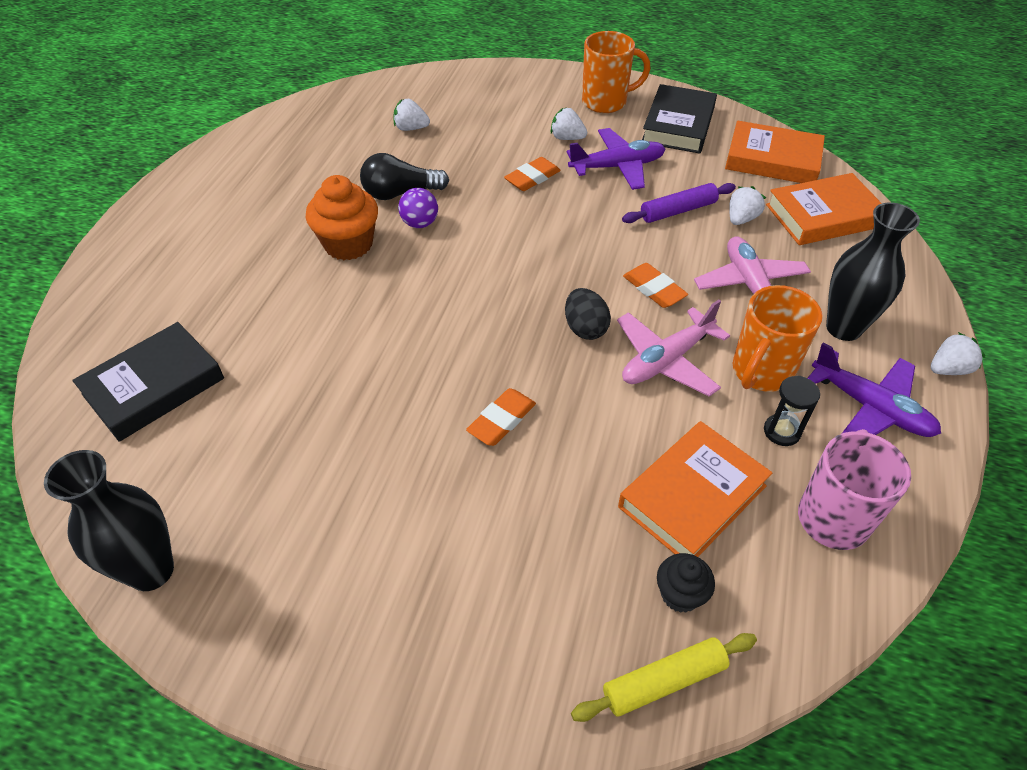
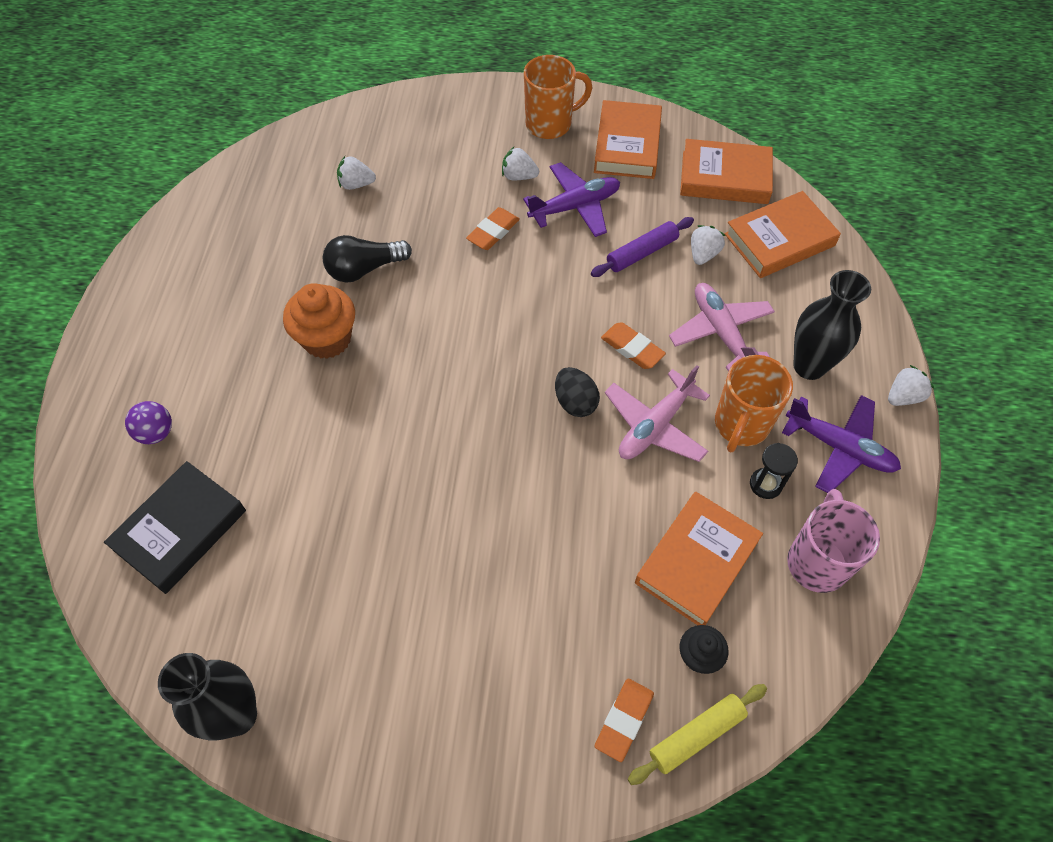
camera: 10 degrees left, 10 degrees up
(420, 223) = (392, 303): purple ball -> purple ball (156, 433)
(501, 420) = (516, 513): orange eraser -> orange eraser (623, 720)
(678, 125) = (627, 145): black book -> orange book

